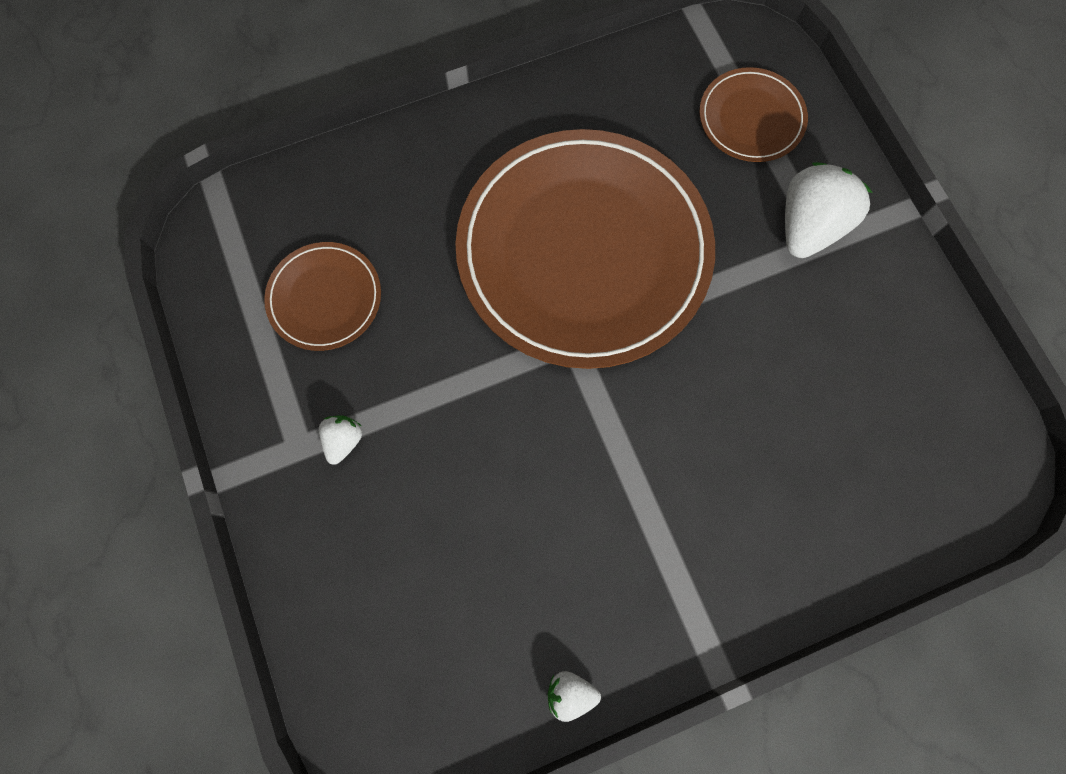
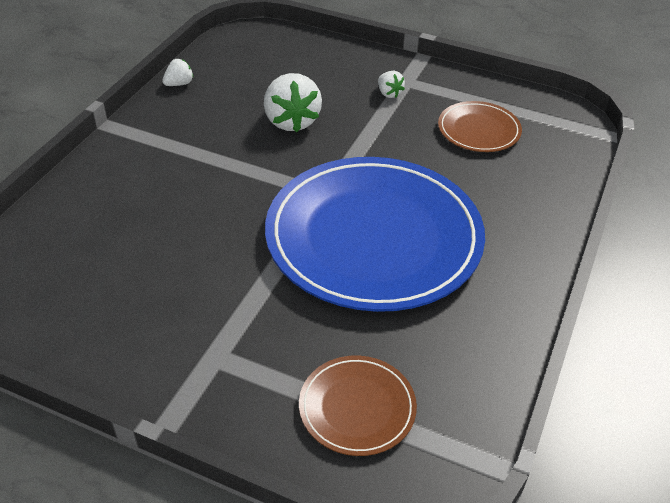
camera: 135 degrees right, 30 degrees down
(583, 251) = (373, 238): brown plate -> blue plate
(808, 226) = (236, 358): white strawberry -> white strawberry (291, 121)

